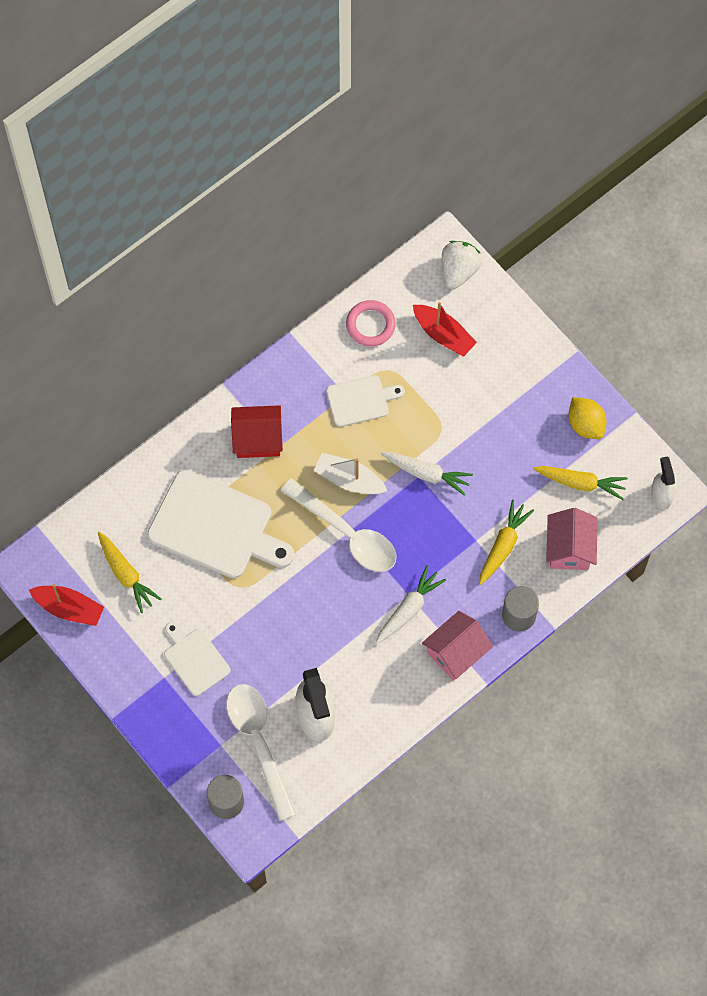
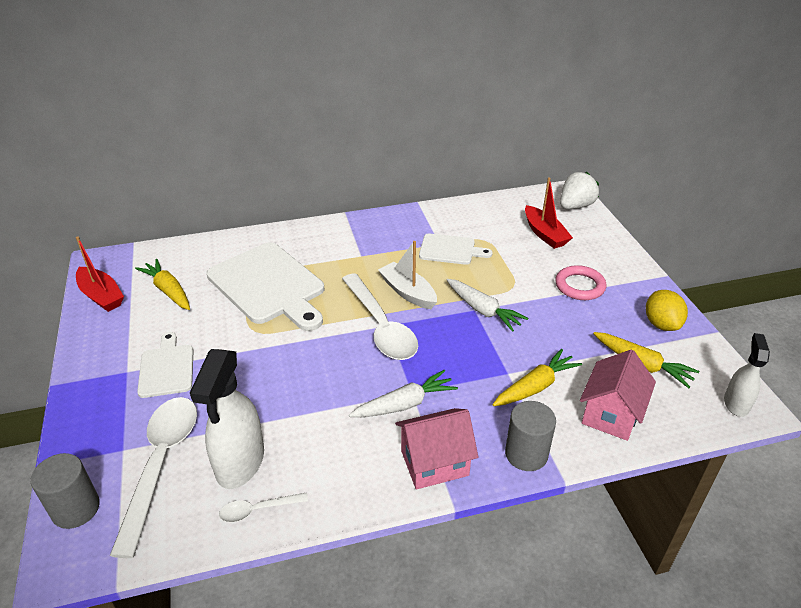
camera: 25 degrees right, 30 degrees down
(126, 574) = (168, 291): yellow carrot -> yellow carrot turned 150 degrees clockwise
(258, 439) = (347, 247): red house -> none
(352, 745) = (257, 510): none -> white spoon
(370, 325) = (485, 214): pink ring -> pink ring (579, 286)

